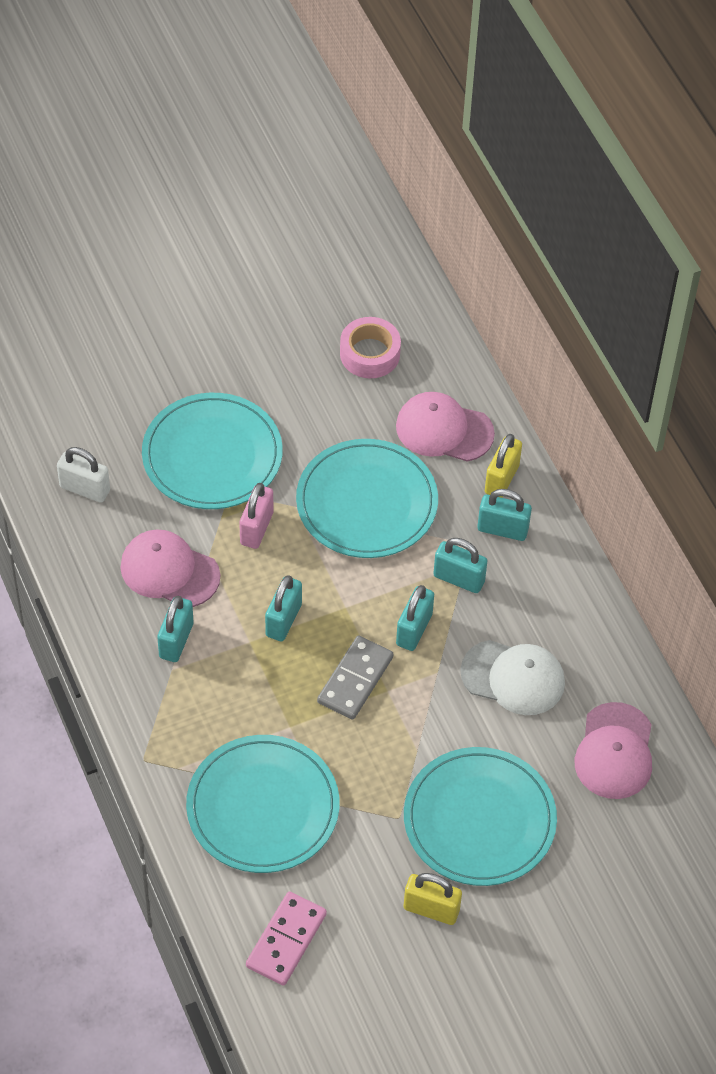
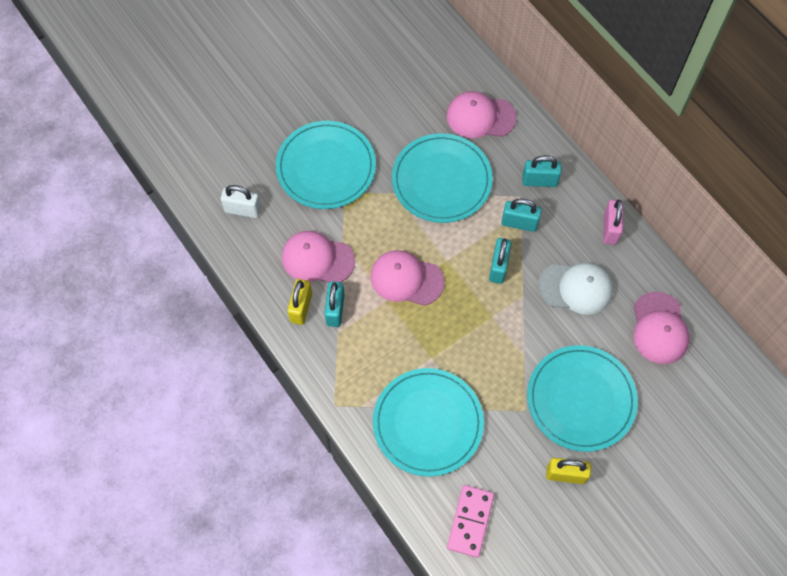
camera: 10 degrees left, 10 degrees up
(256, 528) = (370, 215): pink padlock -> pink padlock (610, 229)
(283, 620) = (406, 279): turquoise padlock -> pink cap
(355, 679) = (467, 313): grey domino -> none
(370, 354) = (415, 72): pink tape -> none
(501, 479) = (529, 145): yellow padlock -> yellow padlock (301, 308)

